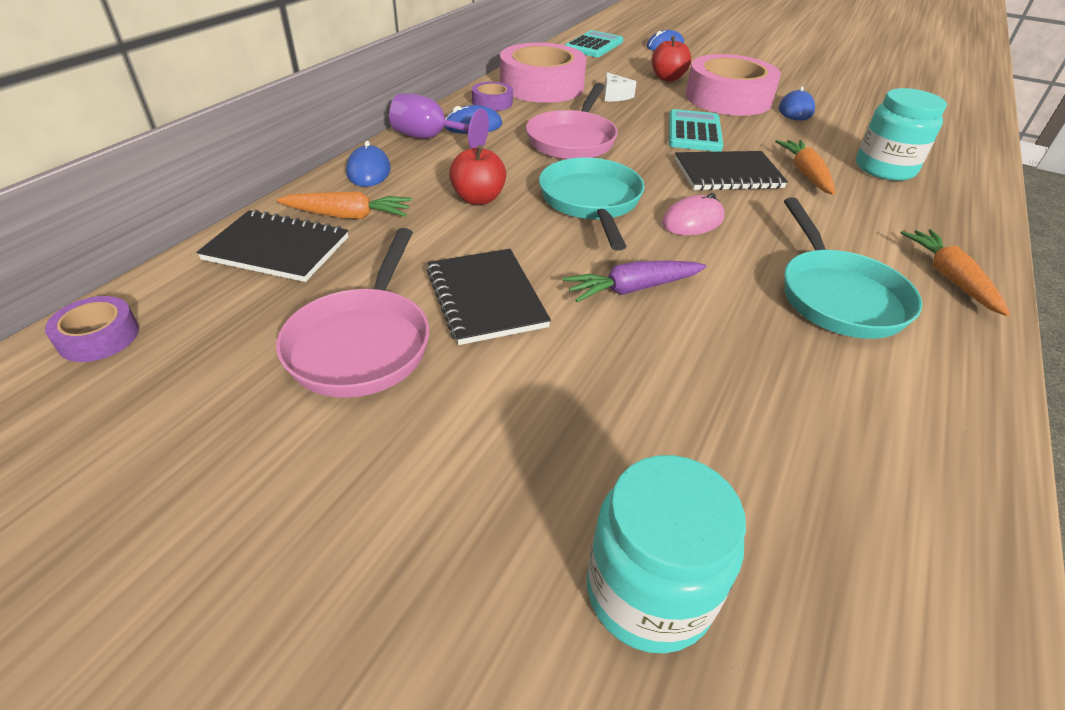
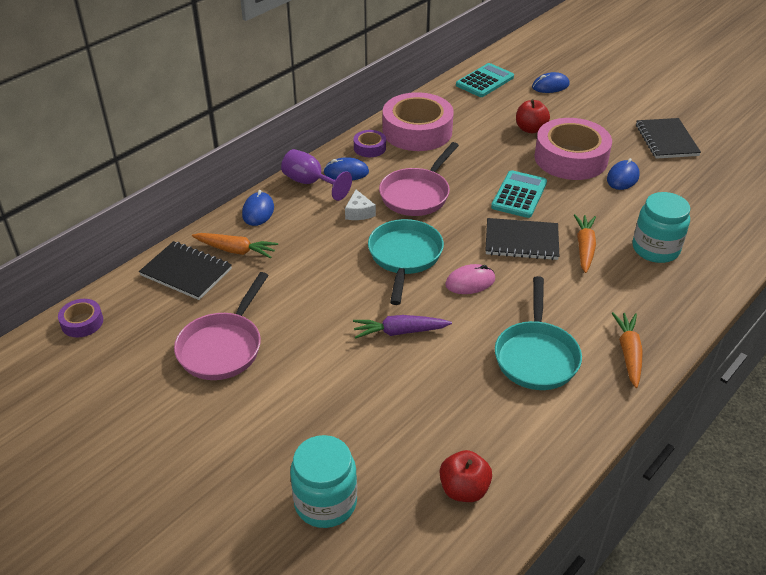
camera: 15 degrees right, 0 degrees up
(478, 199) = (326, 245): red apple -> red apple (464, 489)
(485, 298) = (304, 326): black notebook -> black notebook (666, 140)
(615, 96) = (474, 147): white cheese -> white cheese (359, 212)

